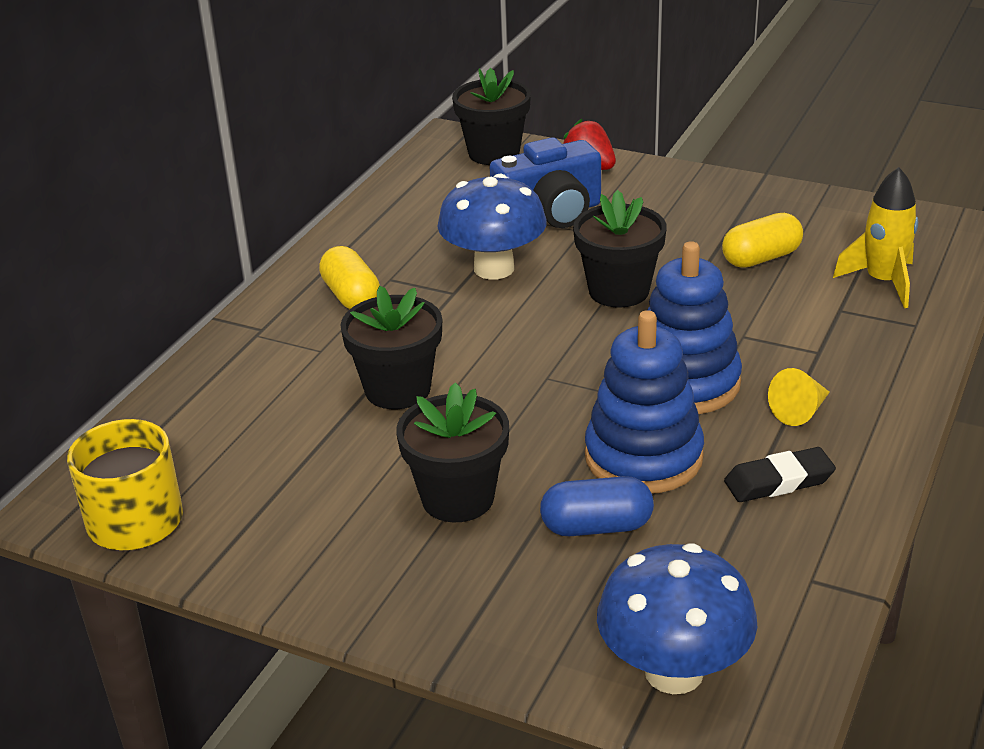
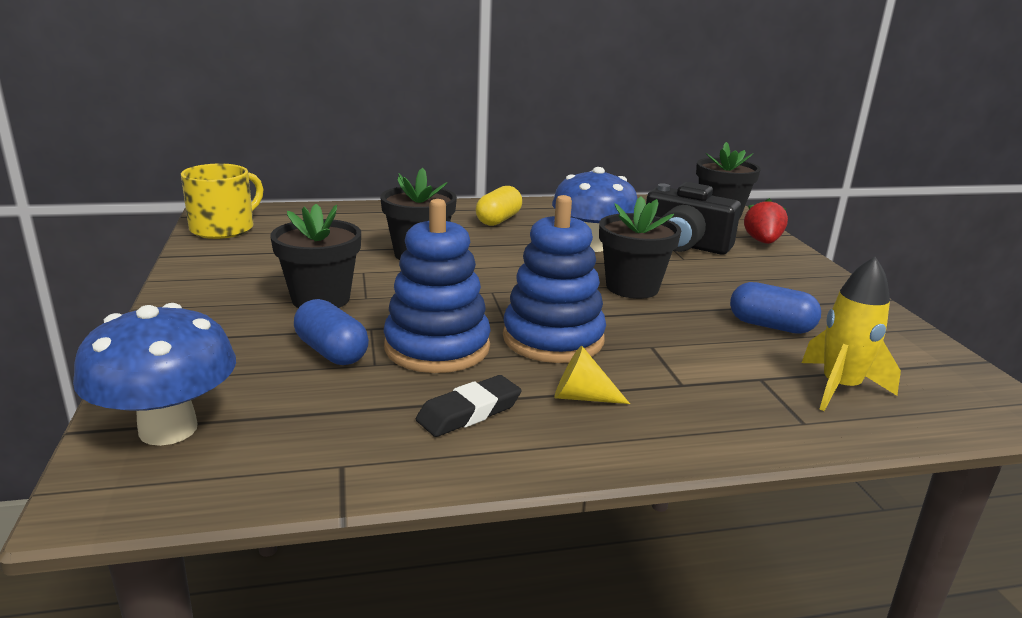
camera: 50 degrees right, 10 degrees down
(550, 213) = (684, 245): blue camera -> black camera
(761, 258) = (770, 326): yellow capsule -> blue capsule
(778, 481) = (469, 412): black eraser -> black eraser turned 75 degrees counterclockwise

